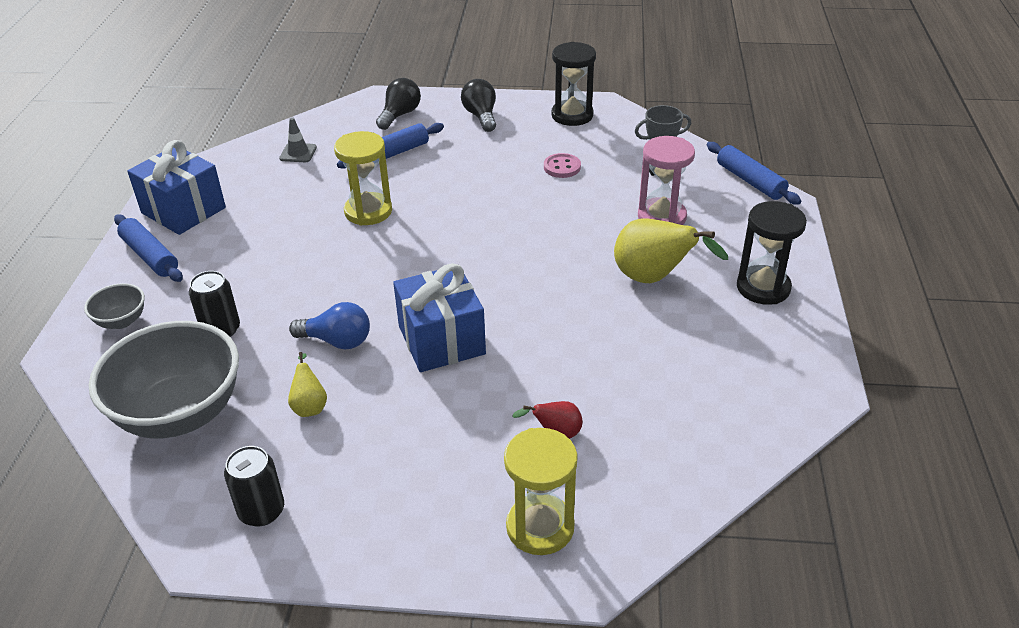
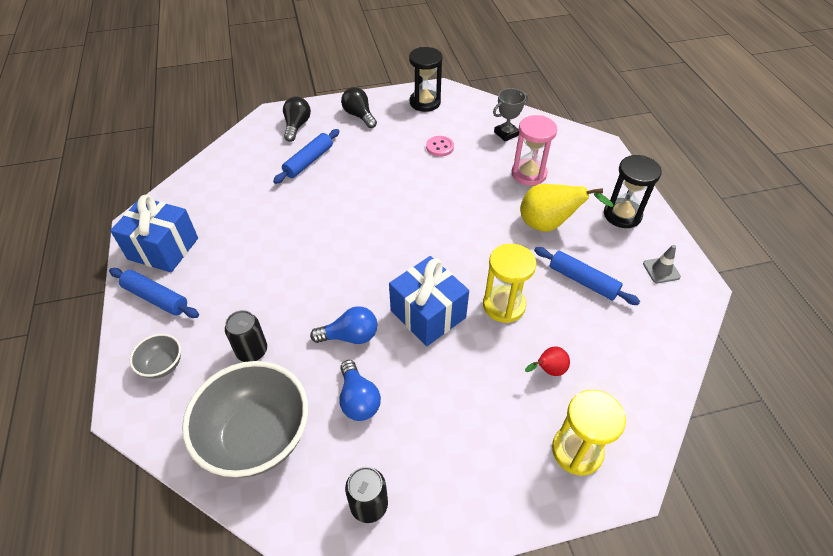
camera: 20 degrees left, 10 degrees up
(298, 153) = (233, 176): grey traffic cone -> grey traffic cone (661, 270)
(309, 406) = (358, 399): yellow pear -> blue light bulb
(368, 211) = (316, 216): yellow hourglass -> yellow hourglass (504, 305)
(750, 181) = (571, 132): blue rolling pin -> blue rolling pin (583, 281)

